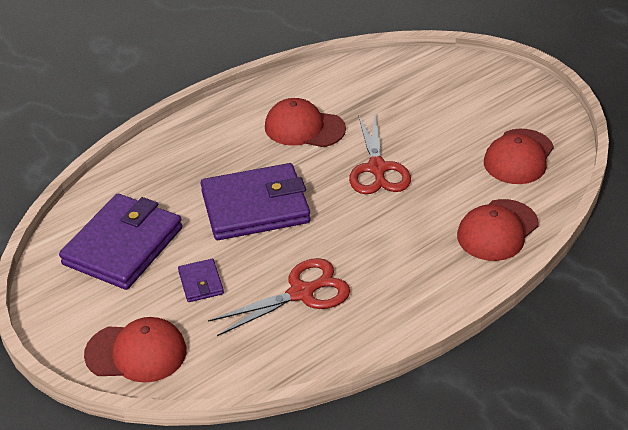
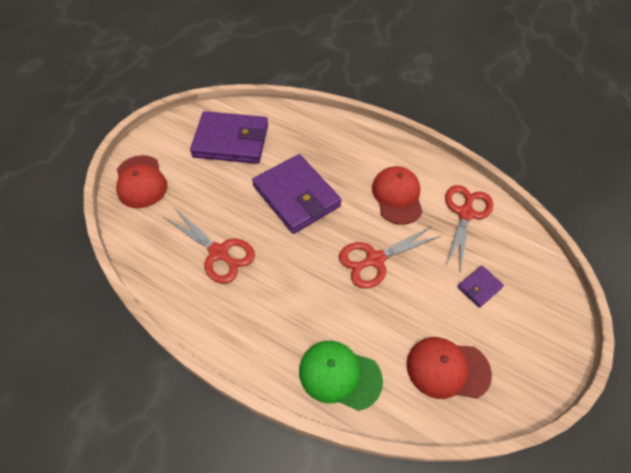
camera: 65 degrees right, 15 degrees up
(201, 283) = (211, 192): purple wallet -> purple wallet (479, 287)
(355, 88) = (465, 214): none -> red scissors
(497, 230) = (339, 375): red cap -> green cap

